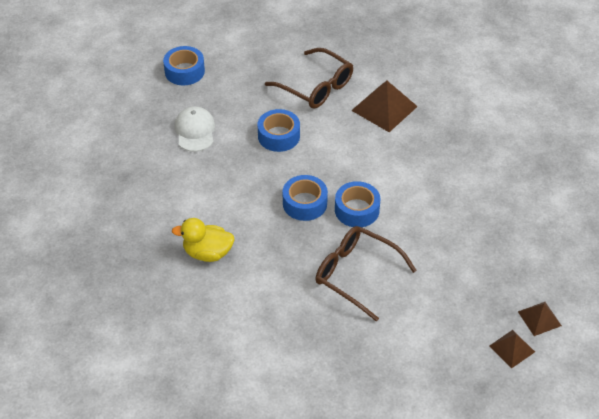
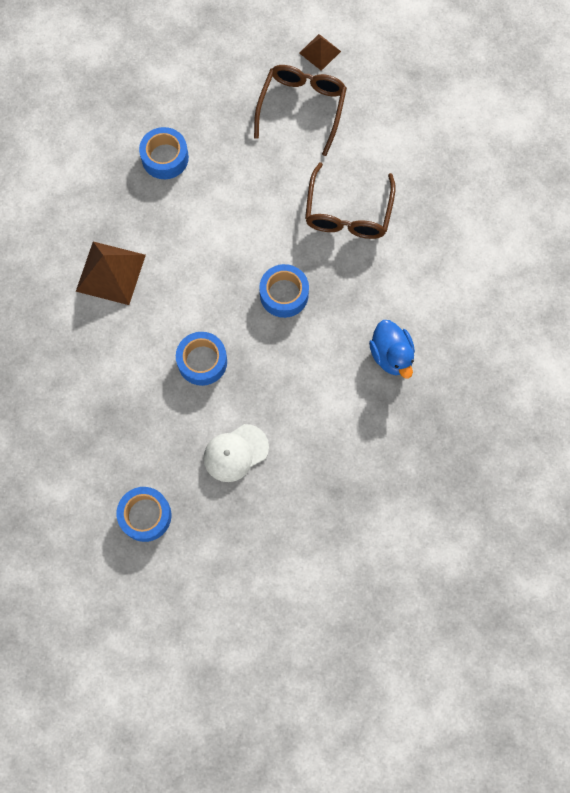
camera: 115 degrees left, 25 degrees up
(207, 253) = (391, 355): yellow duck -> blue duck
(315, 86) = (107, 357): brown glasses -> brown glasses (302, 108)
(357, 210) = (269, 243): blue tape -> blue tape (165, 158)
(512, 348) = (363, 63): brown pyramid -> none

